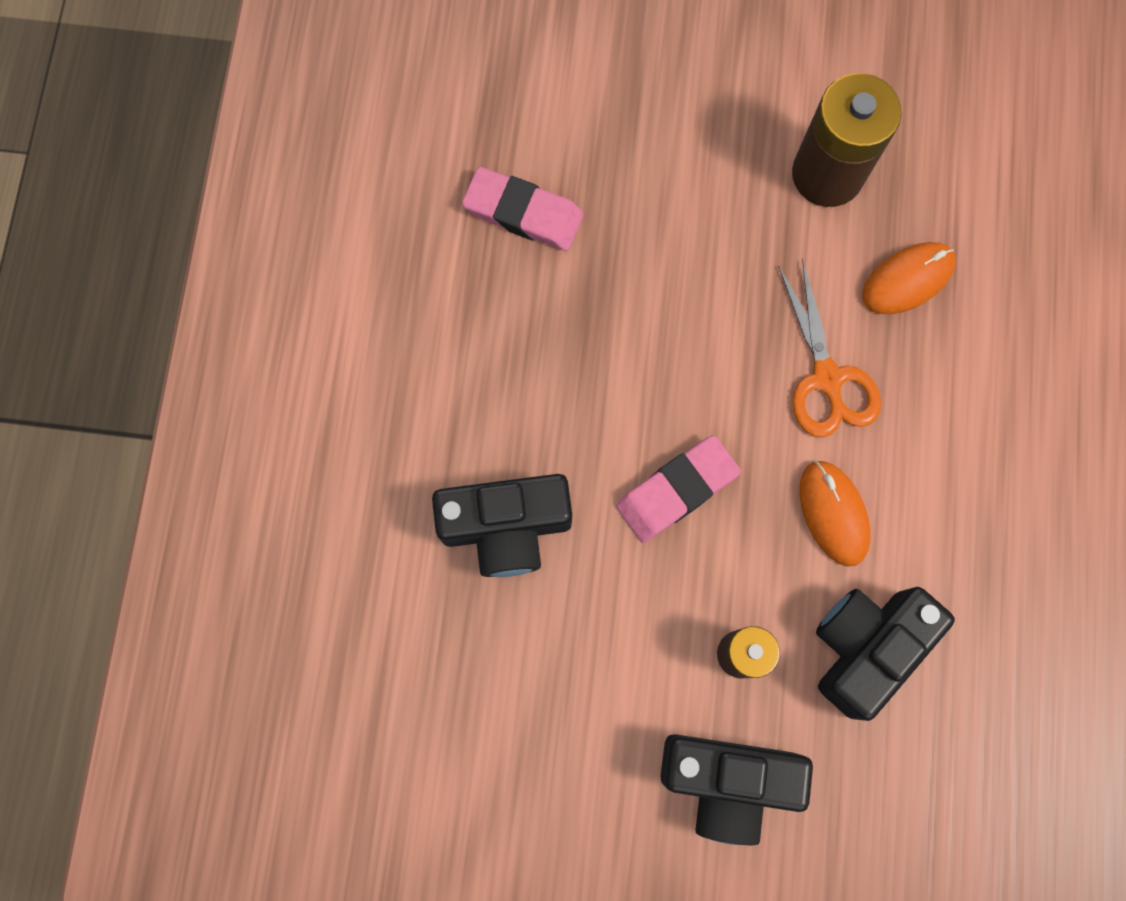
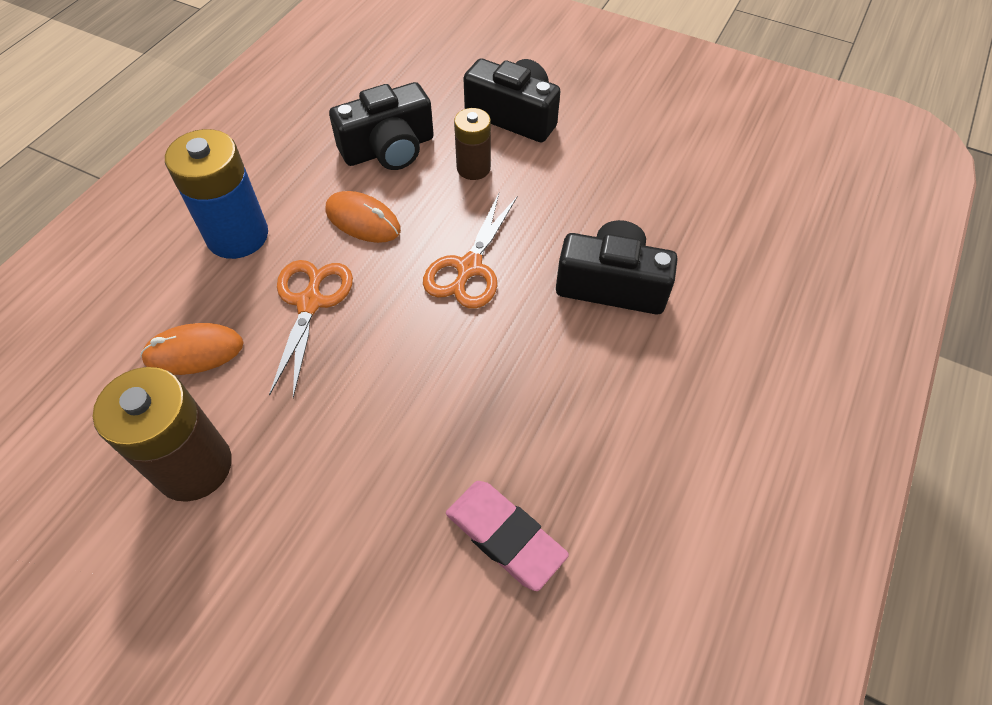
camera: 160 degrees left, 20 degrees down
(677, 490) = (469, 268): pink eraser -> orange scissors
(833, 513) = (363, 220): orange mouse -> orange mouse turned 60 degrees counterclockwise
(963, 436) = (237, 235): none -> blue battery

